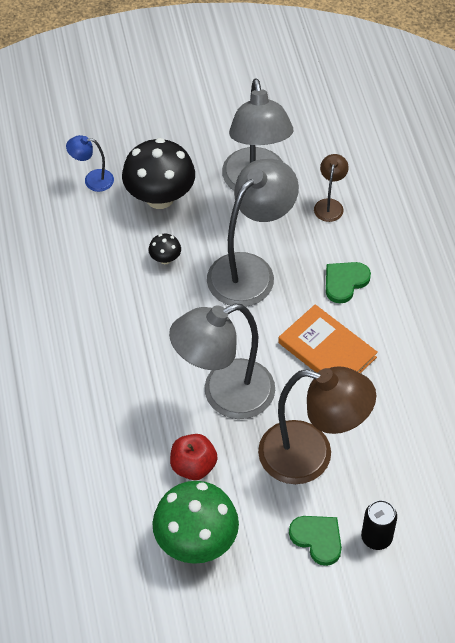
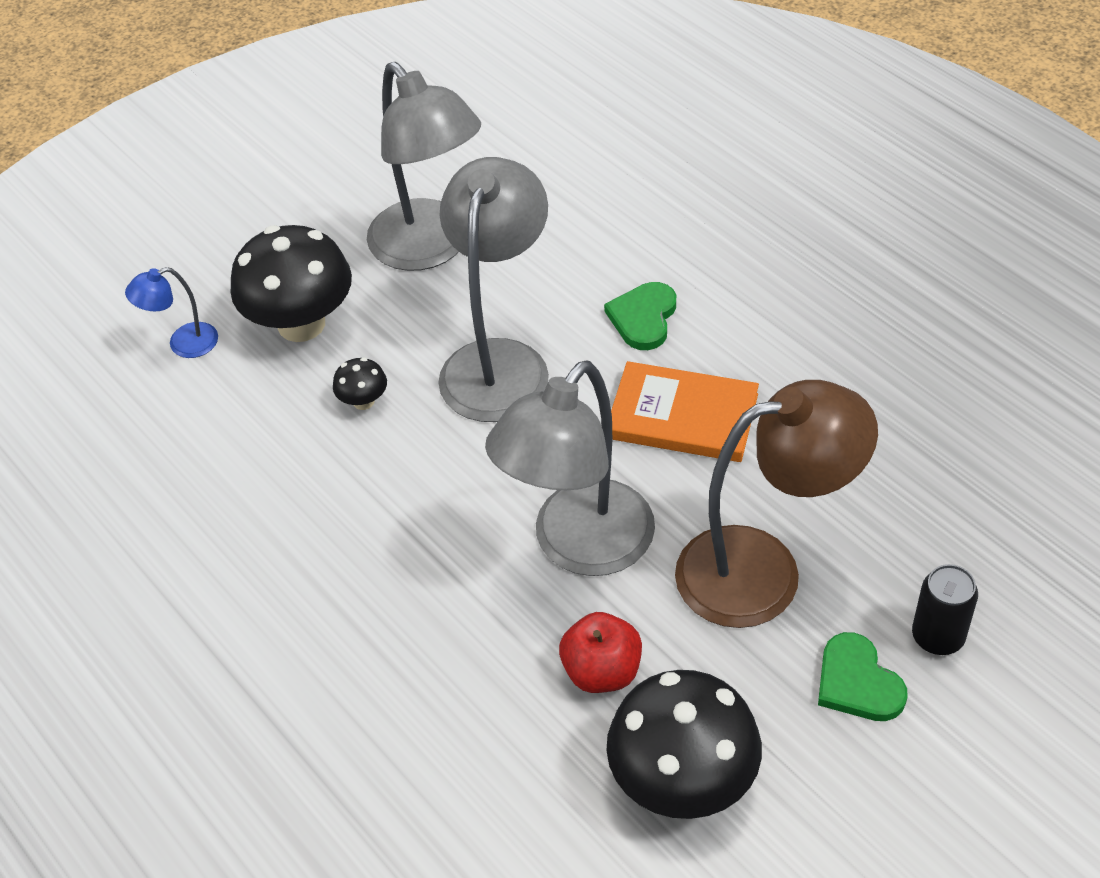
camera: 25 degrees left, 5 degrees down
(196, 541) = (682, 781): green mushroom -> black mushroom
(317, 539) = (857, 682): green heart -> green heart turned 135 degrees counterclockwise
(329, 205) = (552, 231): brown lamp -> none

